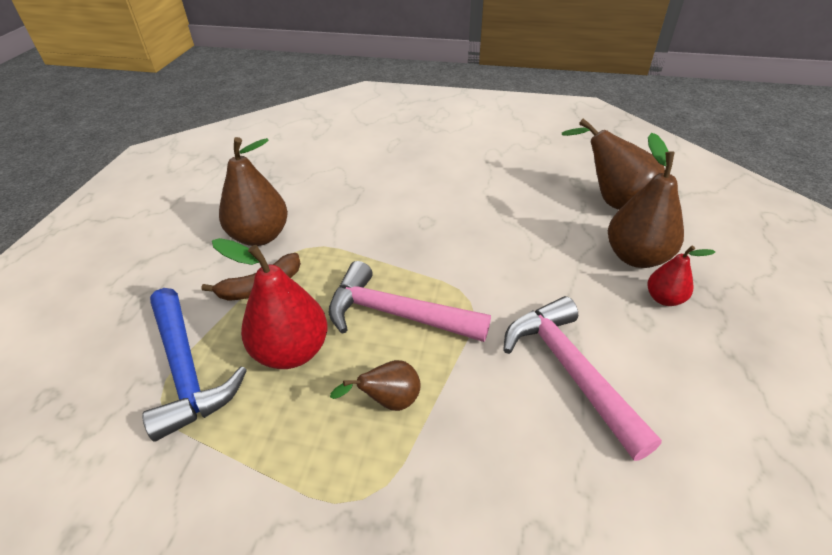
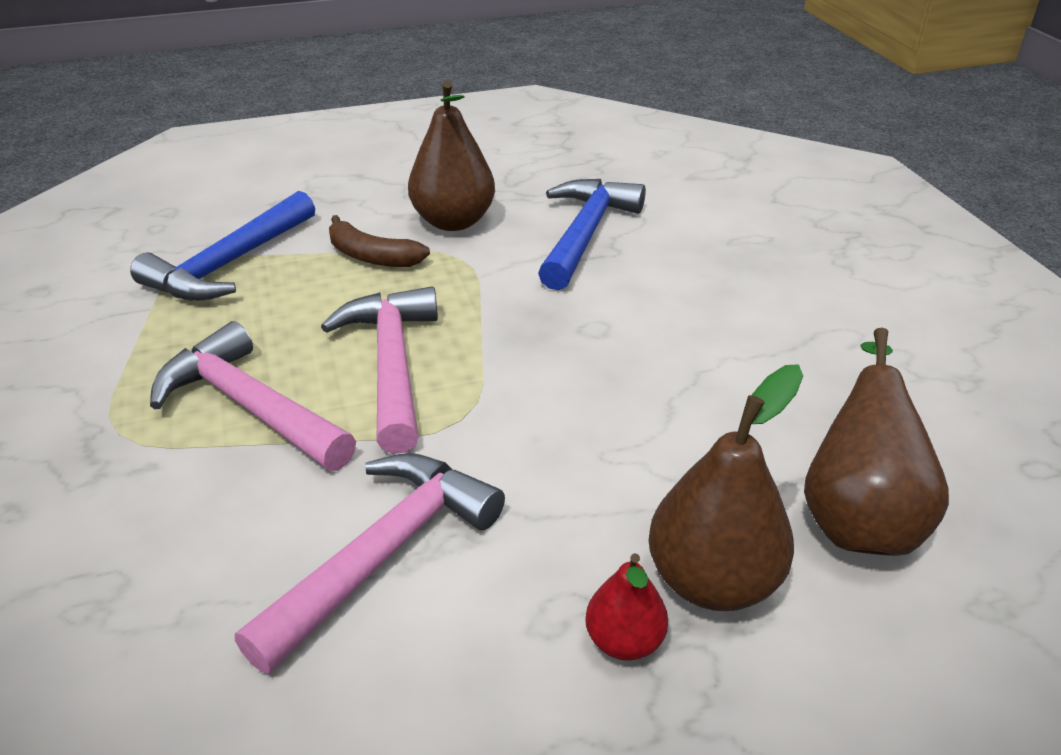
camera: 60 degrees right, 5 degrees down
(291, 351) = (288, 314): red pear -> none
(333, 191) = (585, 234): none -> blue hammer
(389, 401) = (251, 407): brown pear -> pink hammer

